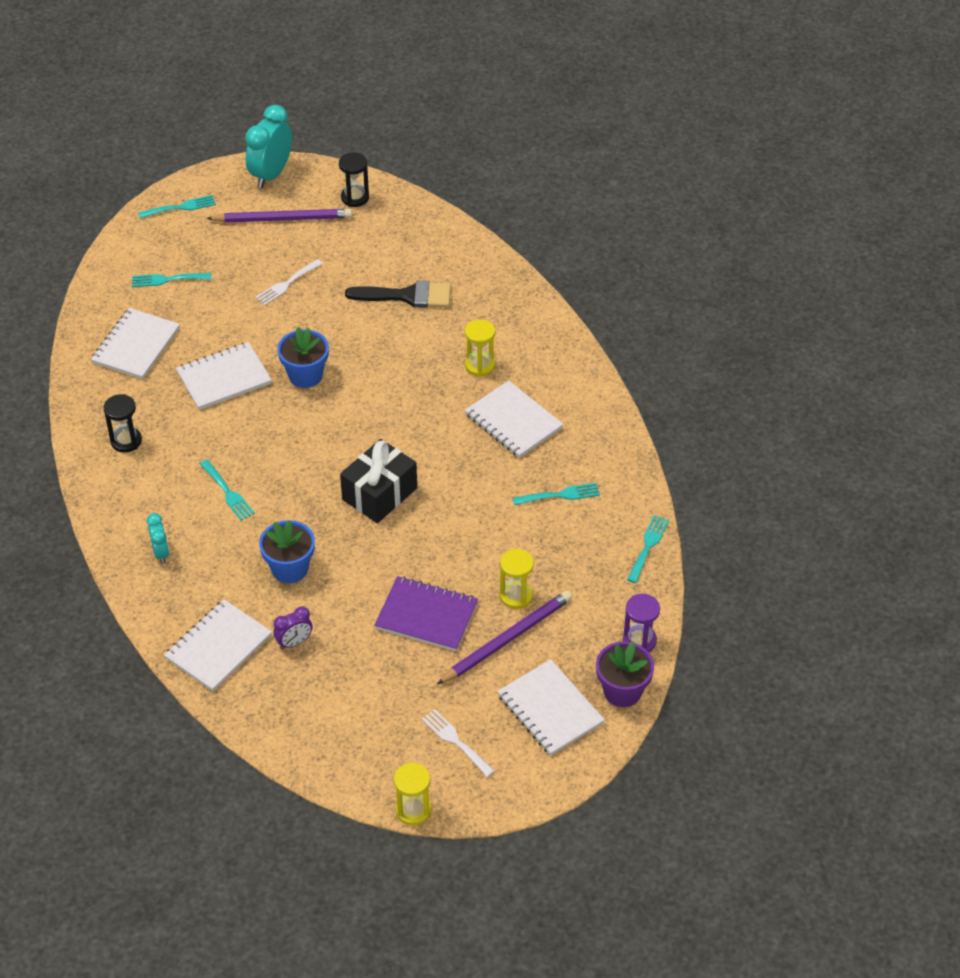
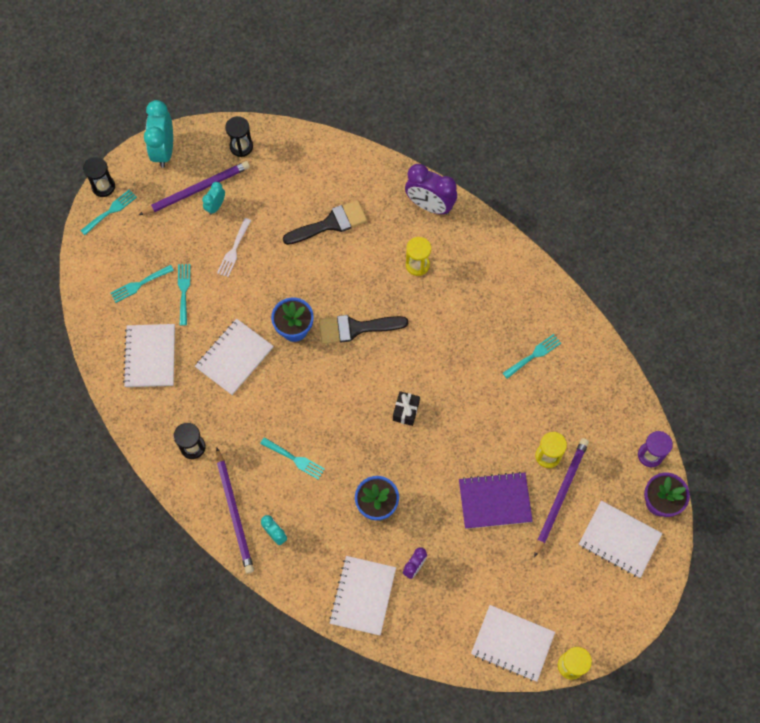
camera: 25 degrees left, 20 degrees up
(131, 516) = (234, 512): none -> purple pencil
(187, 184) = (103, 186): none -> black hourglass
(293, 240) = (216, 206): none -> turquoise clock
(374, 398) = (356, 328): none -> black brush
(379, 494) = (406, 411): black gift -> black gift, size x0.55
(455, 741) = (569, 596): white fork -> none
(513, 421) = (467, 304): white notebook -> white notebook (512, 643)
(528, 317) = (429, 205): none -> purple clock
(648, 546) = (616, 372): turquoise fork -> turquoise fork (183, 291)

